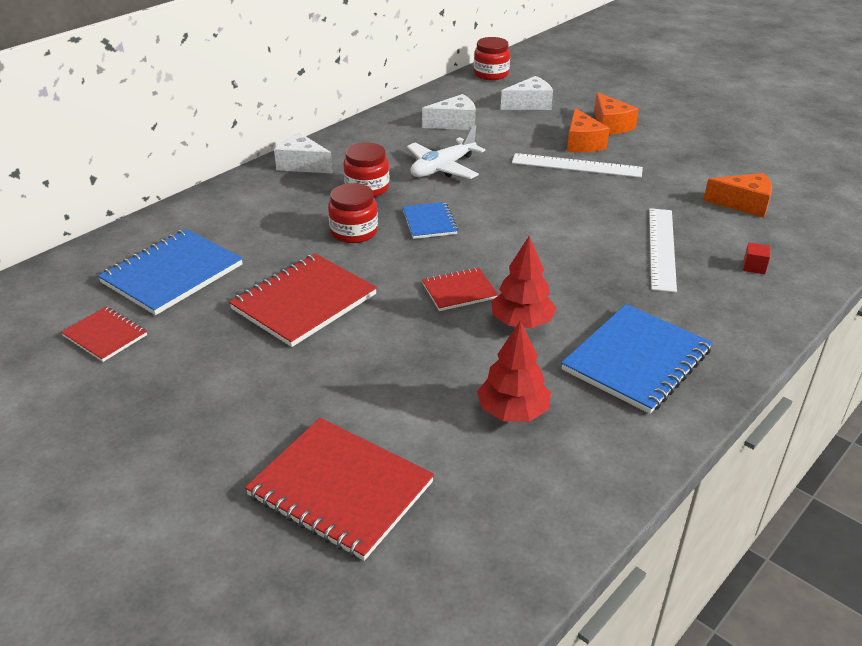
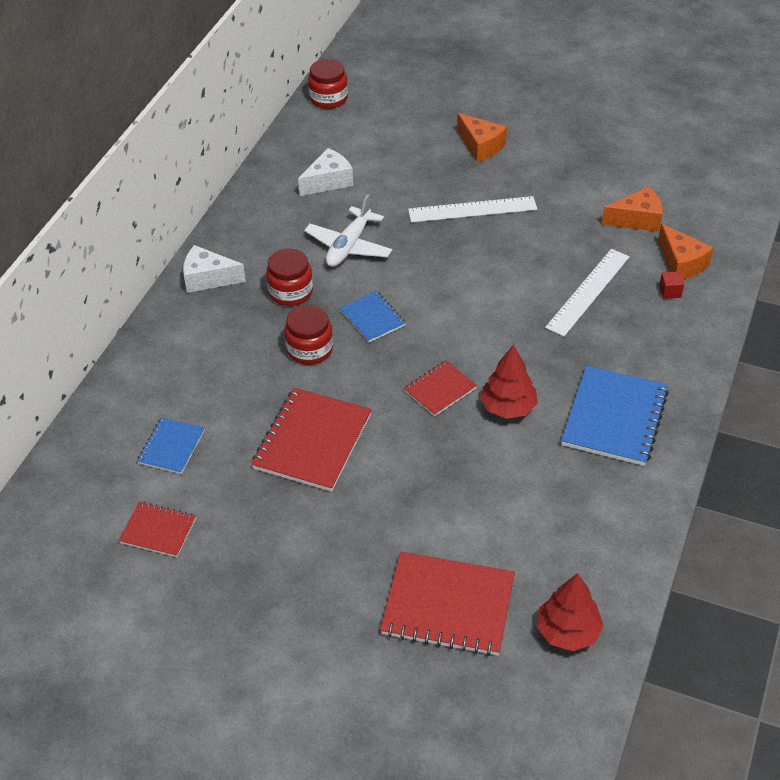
camera: 20 degrees left, 10 degrees up
(172, 274) = (171, 447): blue notebook -> blue notebook, size x0.56
(512, 411) = (541, 496): red tree -> red tree (567, 631)
(529, 104) = (389, 135): white cheese -> none
(582, 143) = (464, 177): orange cheese -> orange cheese (681, 263)
(662, 248) = (588, 292): white ruler -> white ruler turned 45 degrees clockwise

